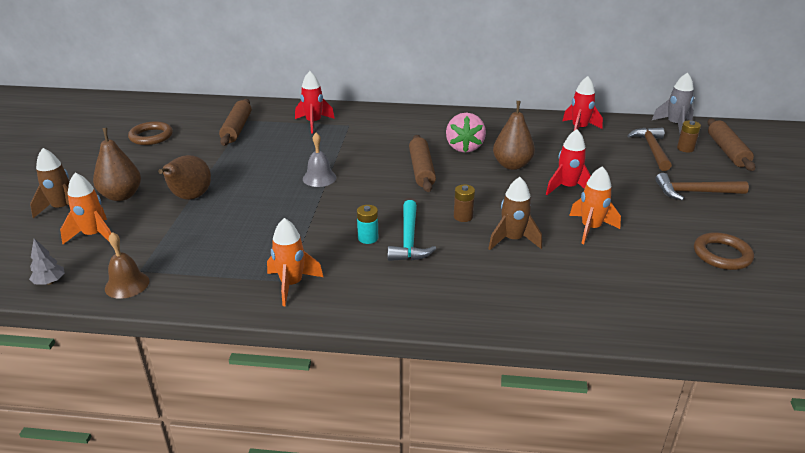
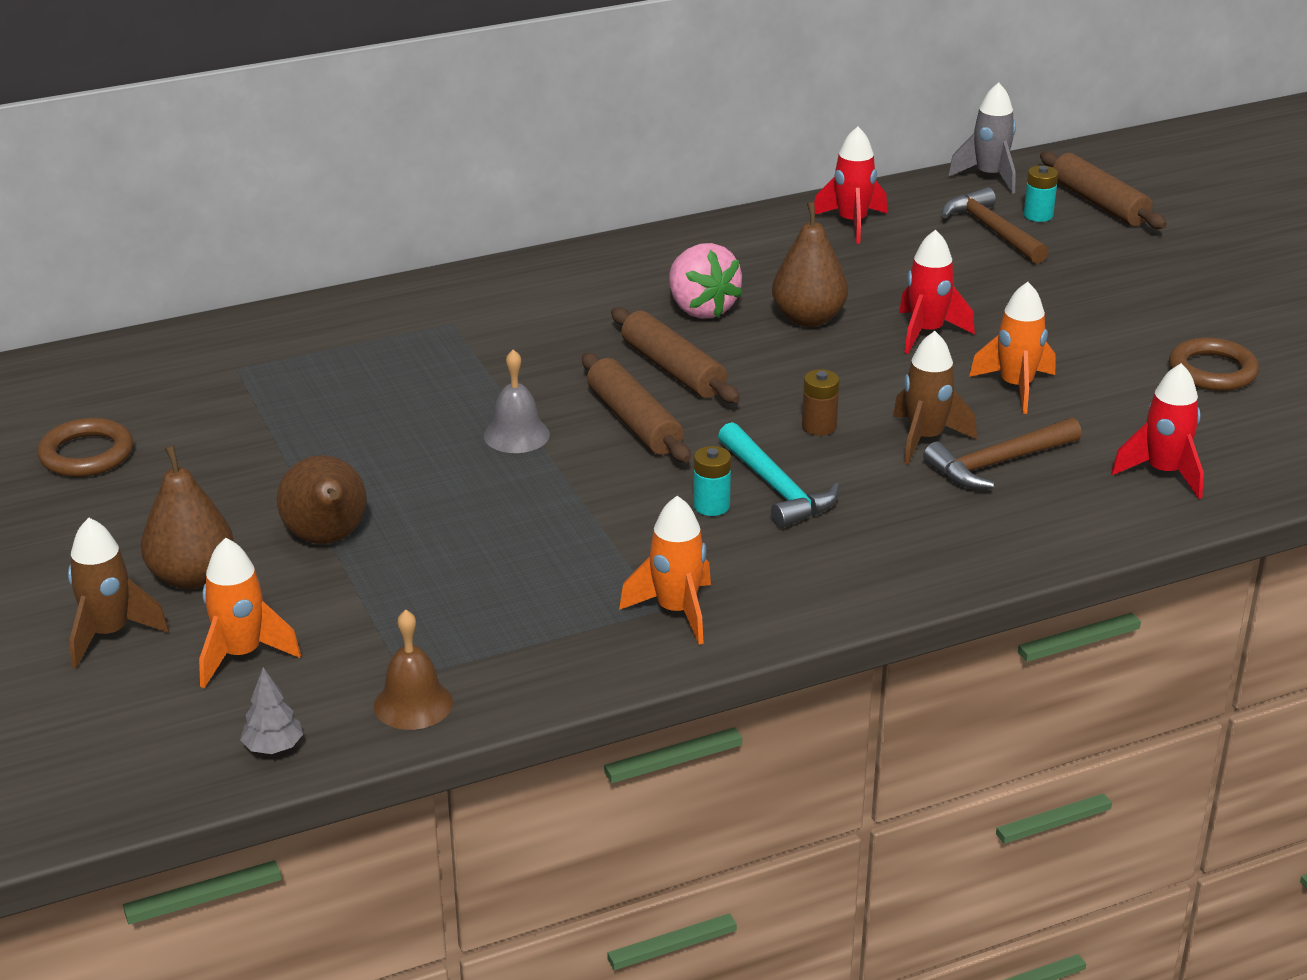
camera: 30 degrees left, 0 degrees up
(237, 129) = (243, 390): brown rolling pin -> brown rolling pin (634, 422)
(314, 123) = (381, 337): red rocket -> red rocket (1163, 473)
(685, 148) = (1038, 215): brown battery -> turquoise battery
(694, 192) = (1107, 286): brown hammer -> brown hammer (998, 463)

